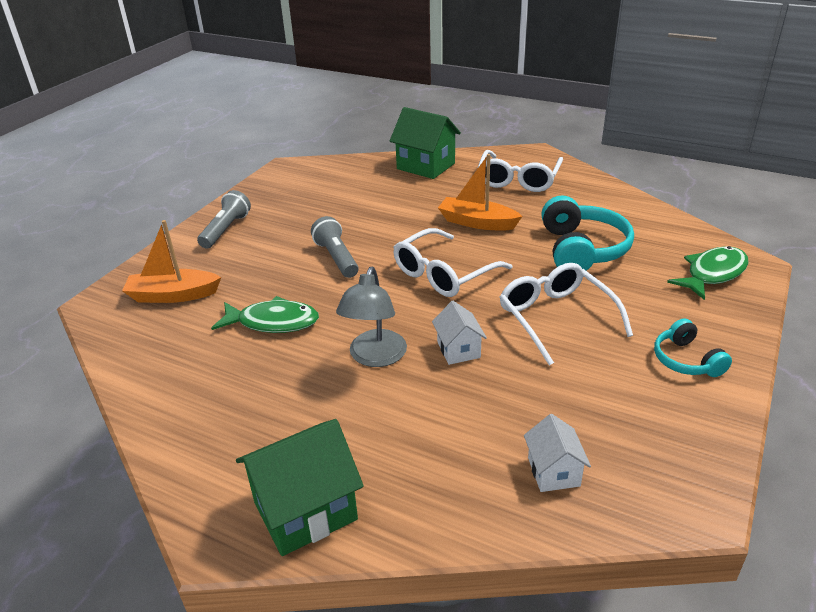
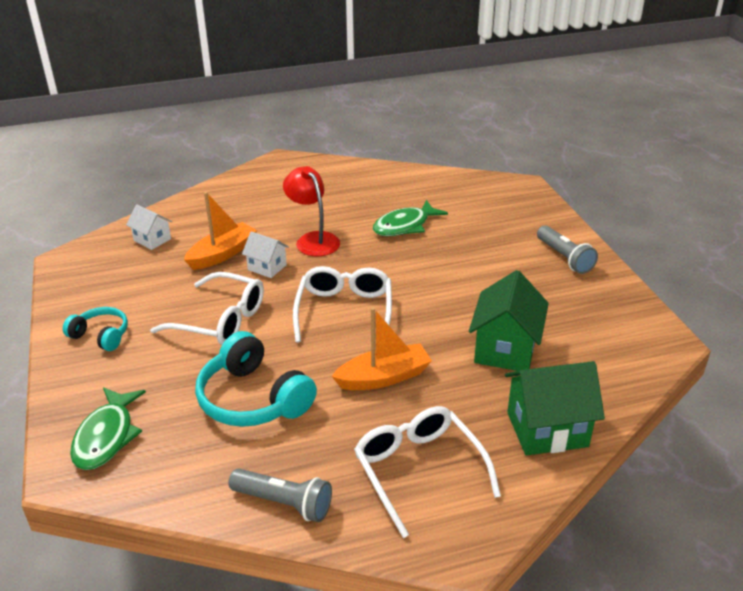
camera: 135 degrees right, 0 degrees up
(173, 295) = (493, 208): orange boat -> orange boat (222, 254)
(305, 511) = (258, 179): green house -> green house (505, 349)
(337, 258) = (442, 281): grey flashlight -> grey flashlight (284, 503)
(375, 357) = (313, 240): grey lamp -> red lamp

